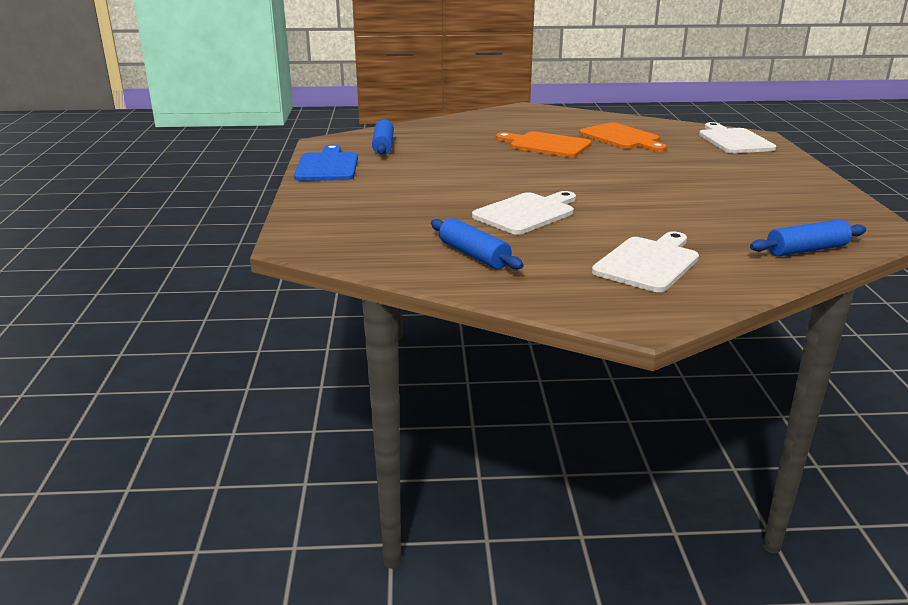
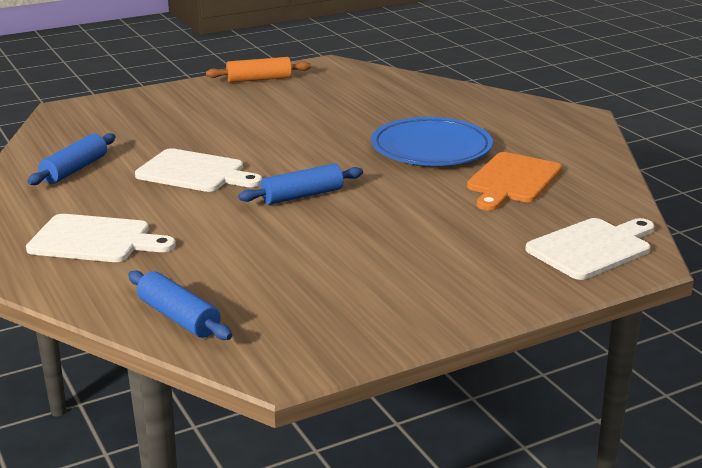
camera: 65 degrees right, 0 degrees up
(327, 166) = (259, 79): blue cutting board -> orange rolling pin
(383, 146) = (343, 85): blue rolling pin -> blue rolling pin (302, 196)
(546, 145) = (431, 148): orange cutting board -> blue plate

